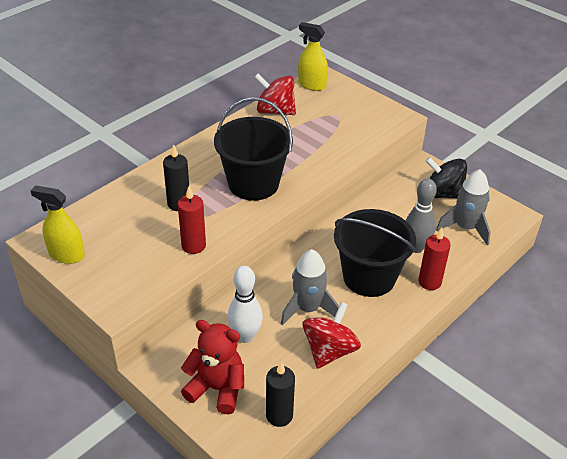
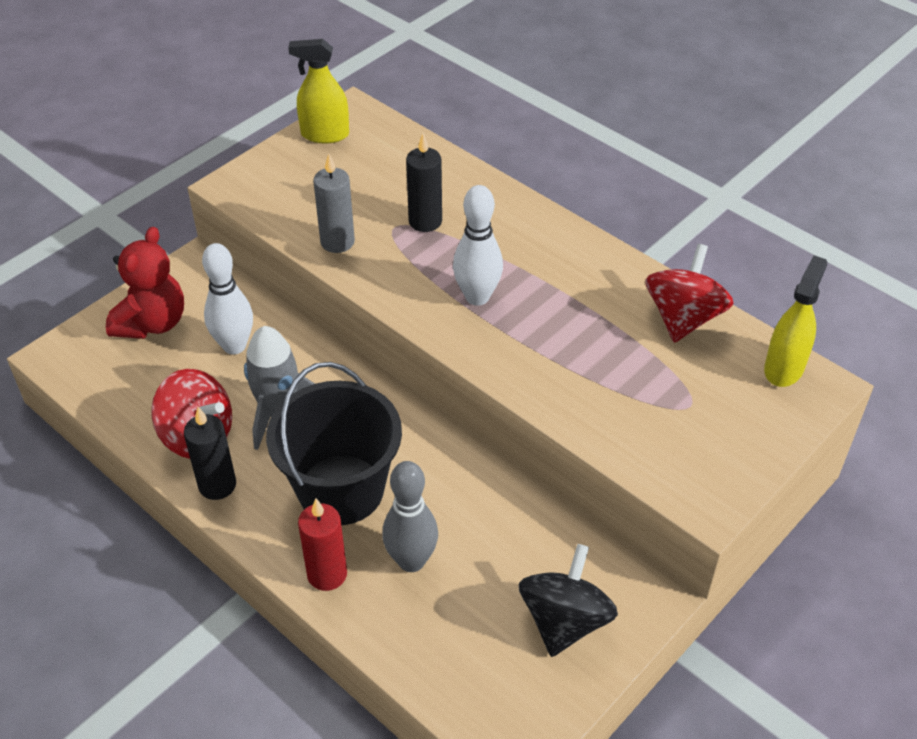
camera: 90 degrees right, 5 degrees up
(66, 255) = (325, 134): yellow spray bottle -> yellow spray bottle turned 105 degrees counterclockwise
(193, 246) = (337, 242): red candle -> grey candle
(253, 183) = (477, 297): black bucket -> white bowling pin
(279, 415) = (99, 383): black candle -> black candle (217, 485)
(465, 228) = (467, 648): grey rocket -> none

